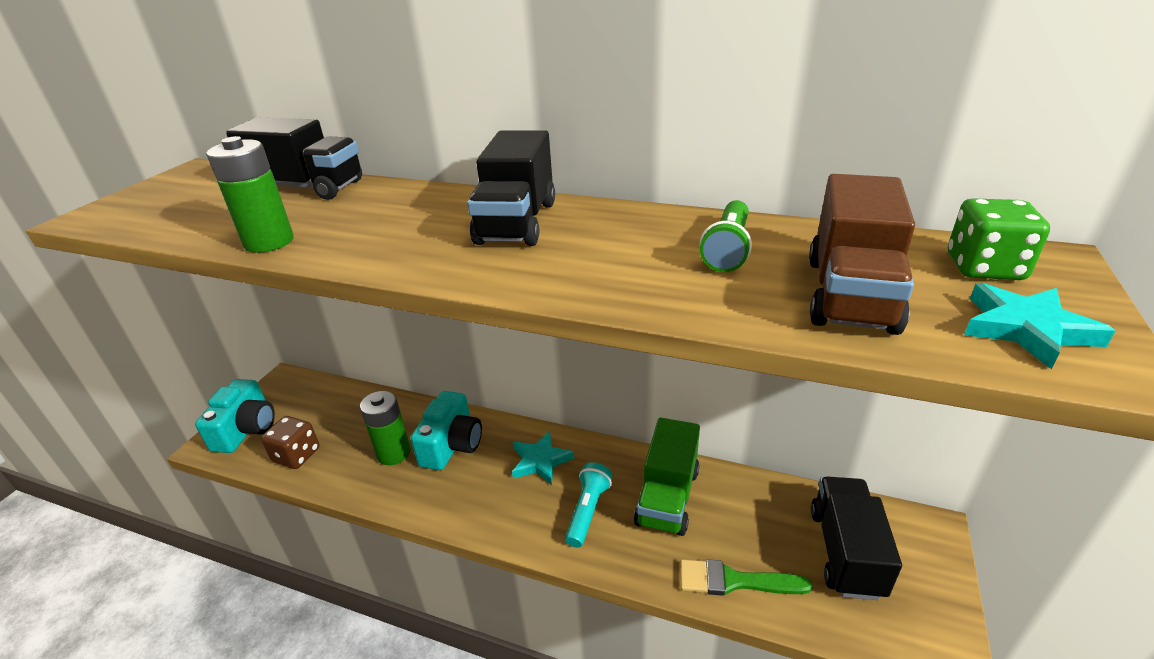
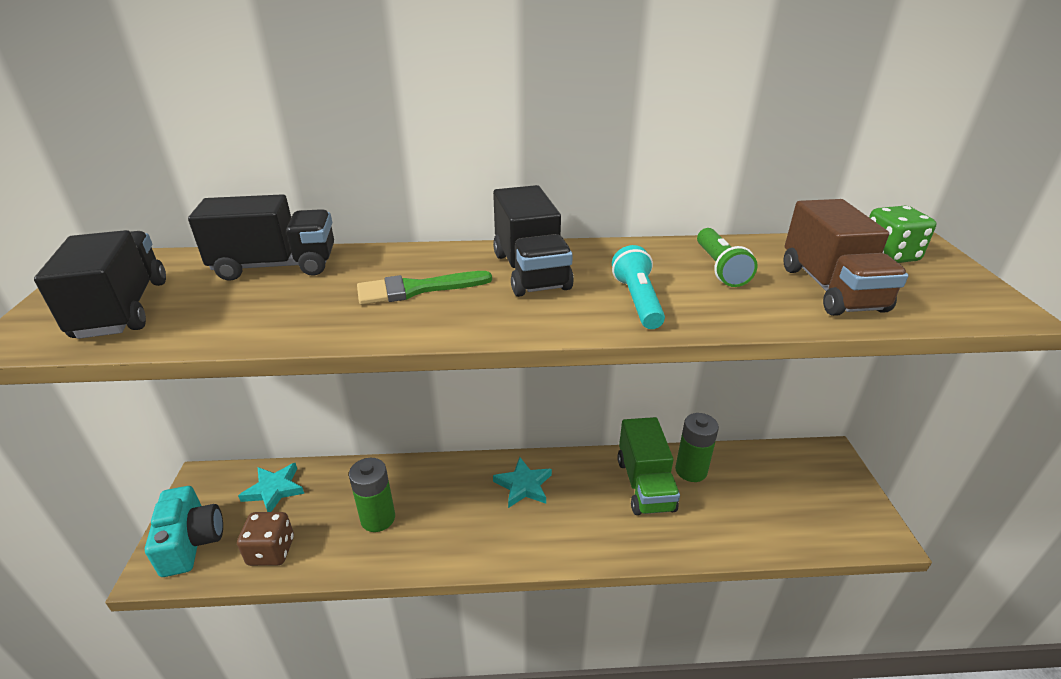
camera: 25 degrees left, 0 degrees up
(269, 242) = (300, 328): green battery -> green battery (691, 470)
(452, 445) = (432, 495): turquoise camera -> none
(588, 511) = (589, 516): turquoise flashlight -> turquoise flashlight (637, 301)
(734, 581) = (730, 534): green brush -> green brush (416, 289)
(846, 552) = (790, 487): black truck -> black truck (123, 309)
(1026, 329) = (947, 293): turquoise star -> turquoise star (274, 490)

